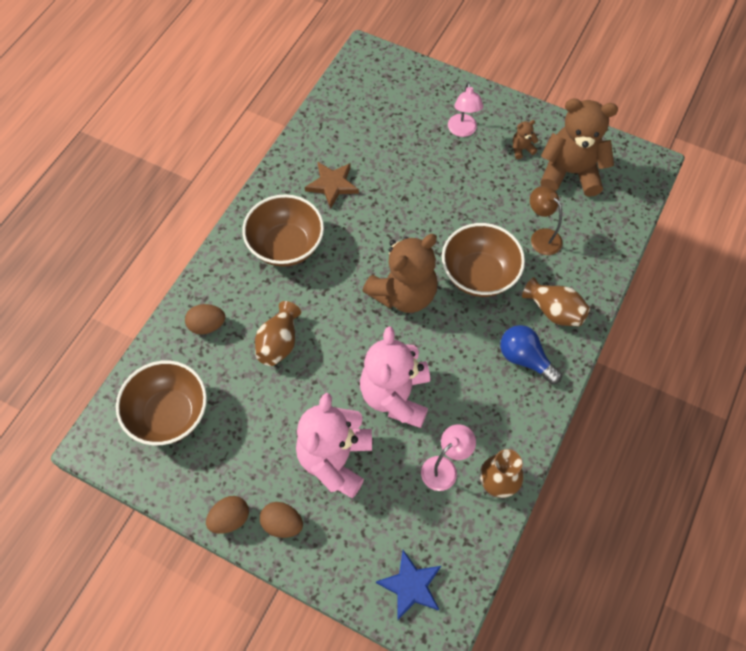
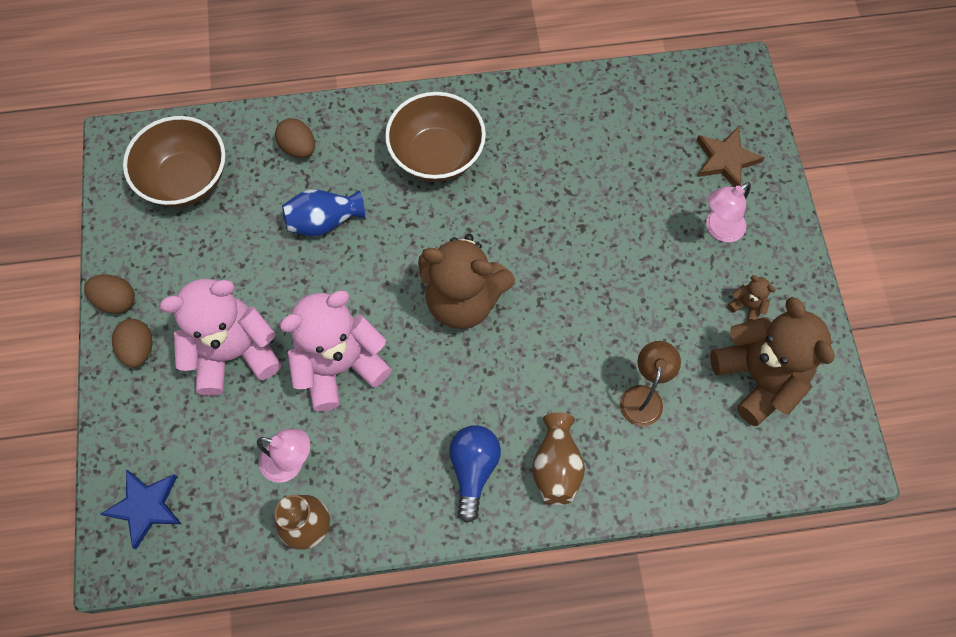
camera: 55 degrees right, 5 degrees up
(279, 343) = (324, 221): brown vase -> blue vase
(332, 185) = (542, 150): brown star -> brown star (725, 160)
(479, 274) = (543, 360): brown bowl -> none

